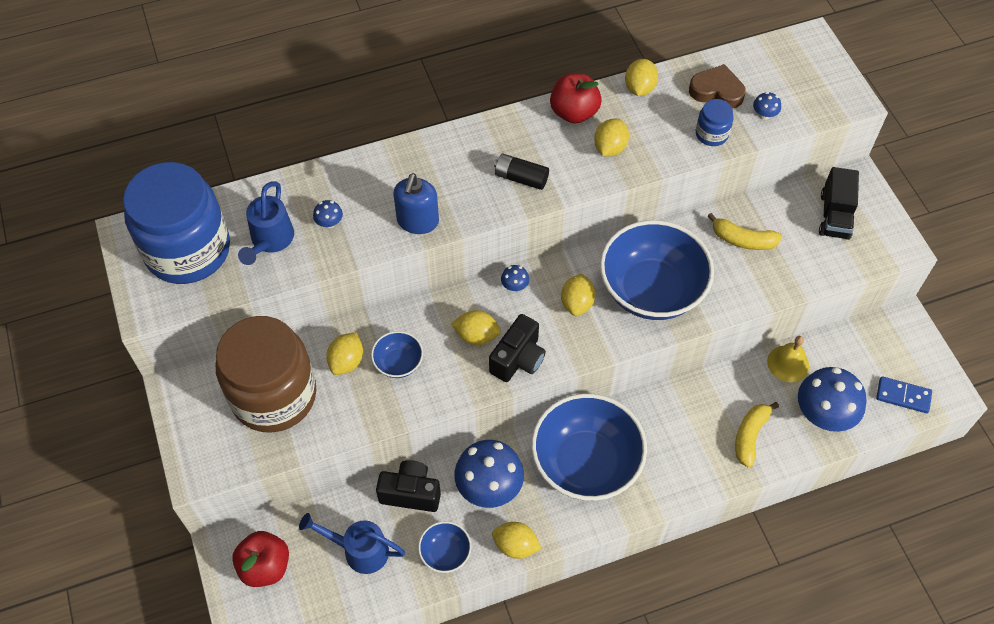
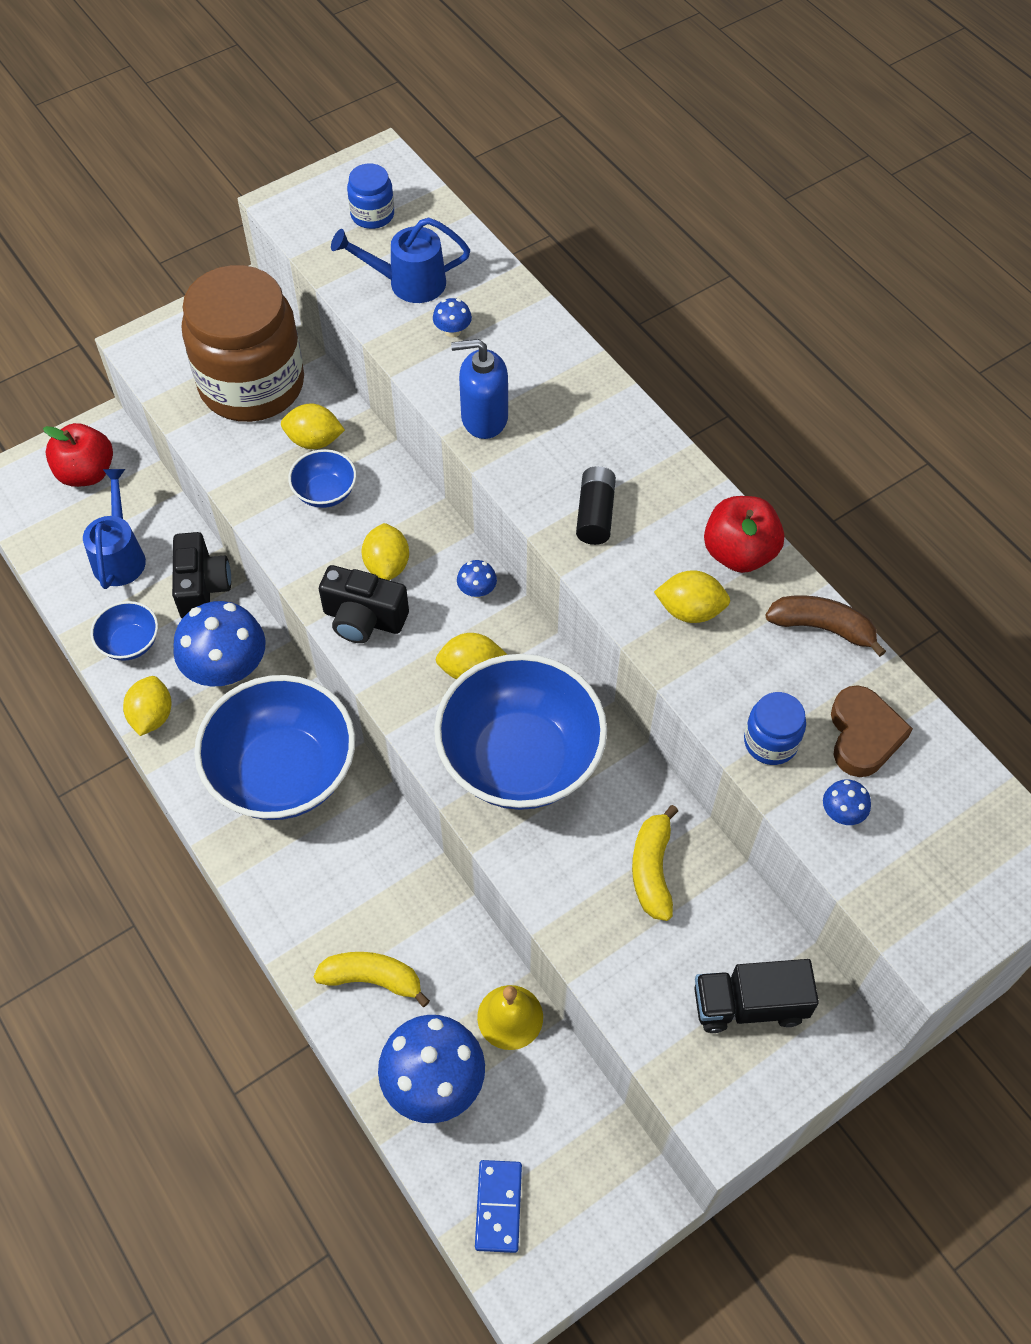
camera: 75 degrees right, 0 degrees up
(188, 250) = (372, 215): blue jar -> blue jar, size x0.41
(639, 88) = (822, 628): yellow lemon -> brown banana

